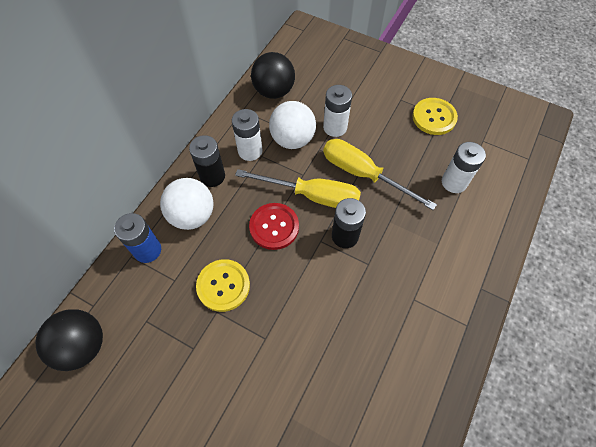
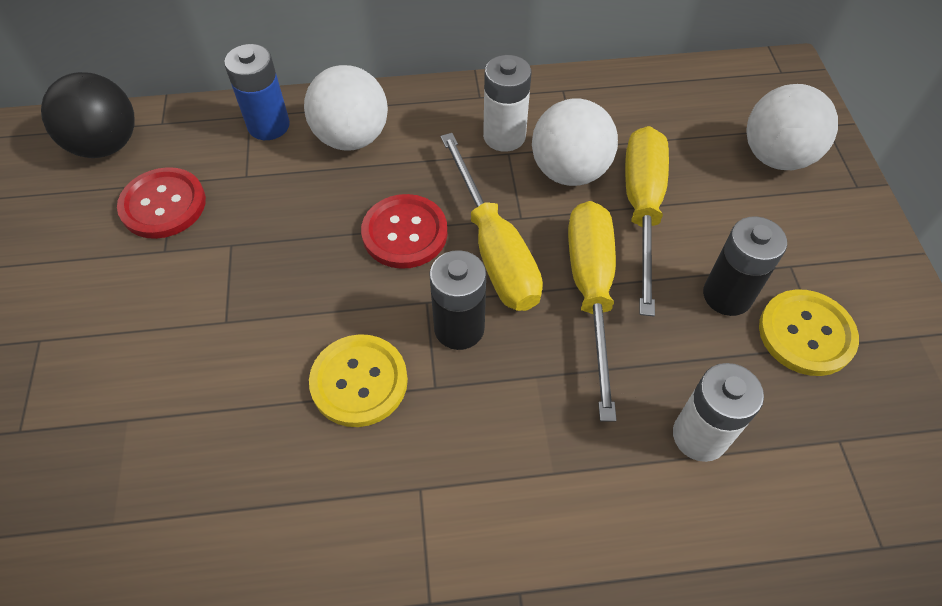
camera: 55 degrees right, 5 degrees down
(159, 334) = (163, 205): none -> red button
(212, 176) = (428, 122): black battery -> black battery (727, 295)
(223, 286) = (272, 229): yellow button -> yellow button (359, 381)
(274, 91) = (631, 103): black ball -> none
(335, 127) = (642, 209): white battery -> yellow screwdriver
(345, 65) = (776, 156): none -> white ball

